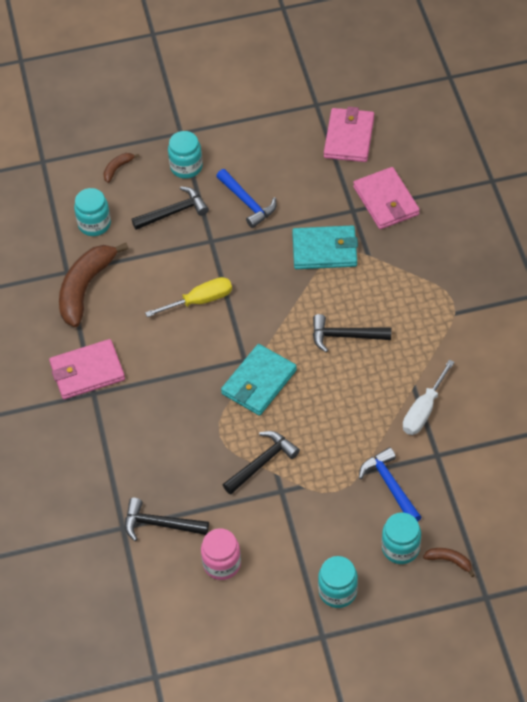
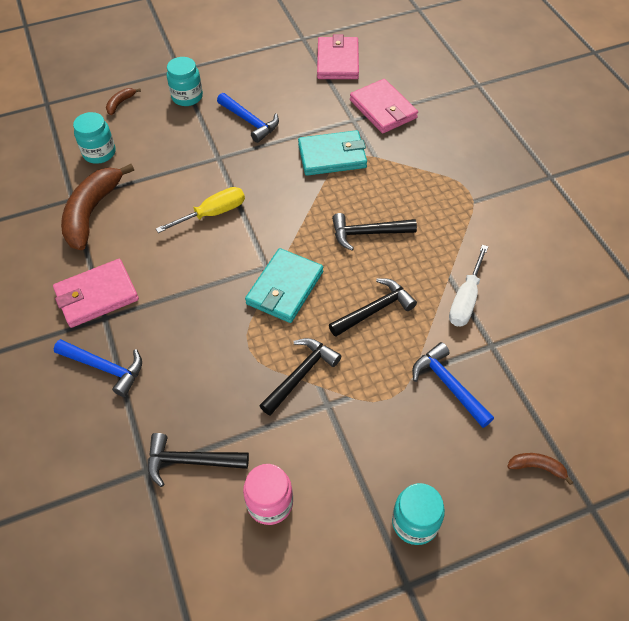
camera: 10 degrees left, 0 degrees up
(92, 438) = (105, 368): none -> blue hammer
(174, 212) = (178, 136): black hammer -> black hammer (374, 310)
(400, 548) = (477, 458): turquoise jar -> none

